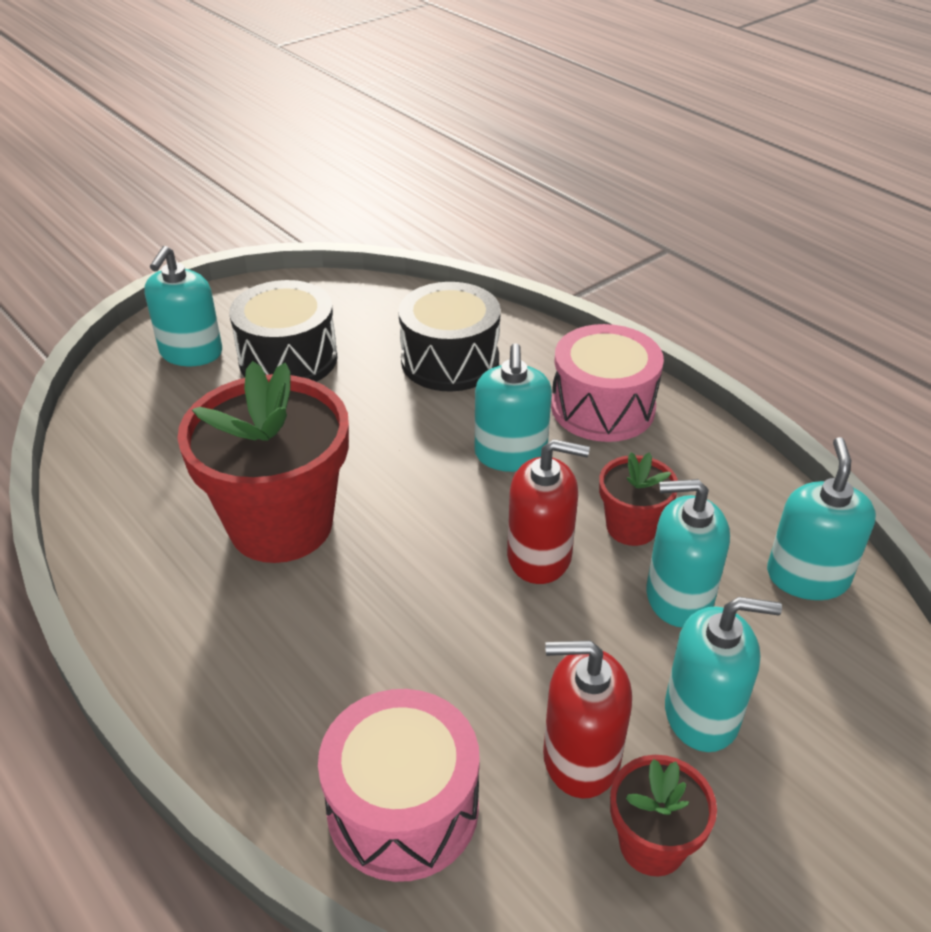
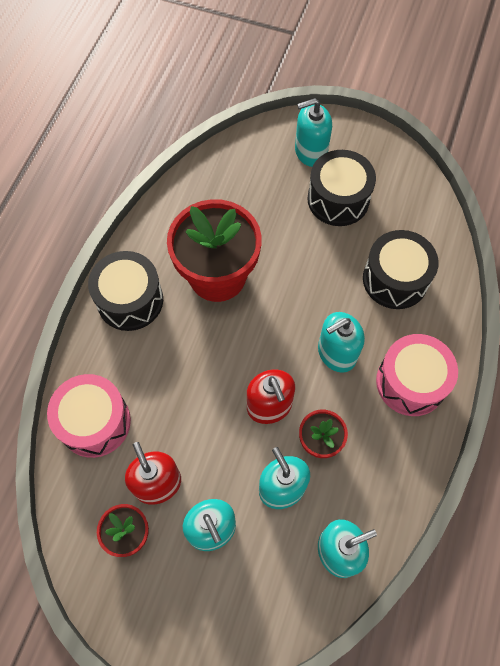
camera: 60 degrees right, 25 degrees up
(217, 653) = (130, 300): none -> black drum

